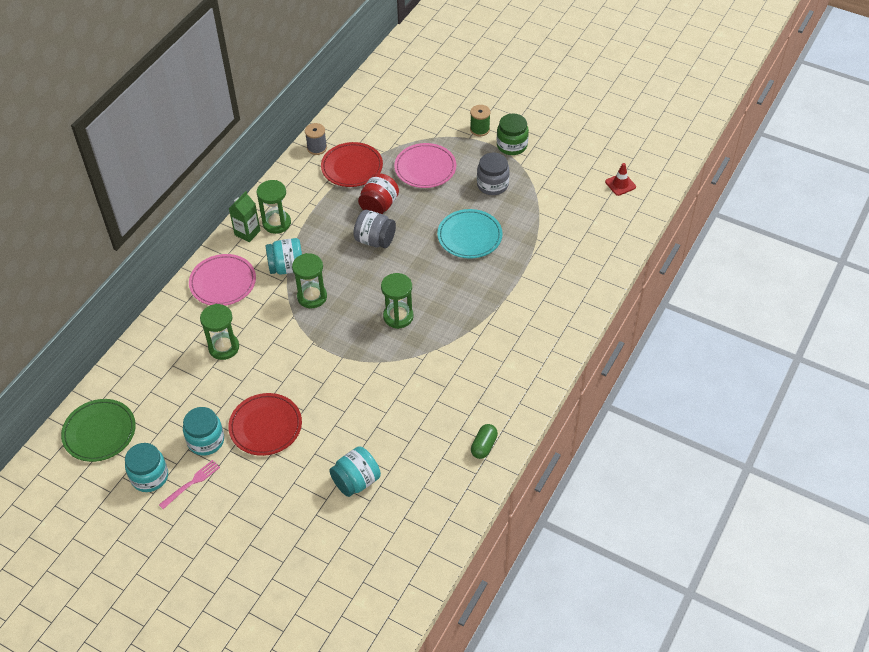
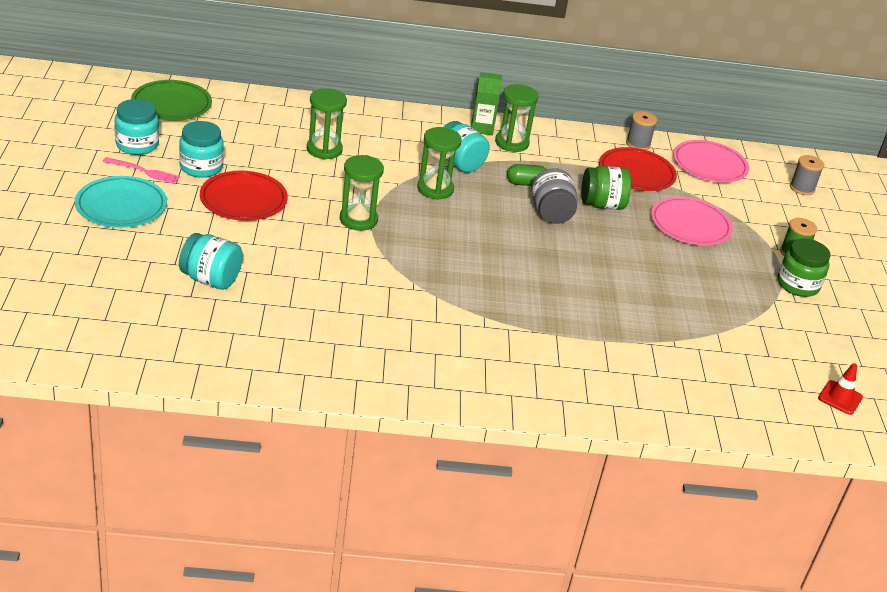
camera: 55 degrees right, 15 degrees down
(223, 282) = (405, 129): pink plate -> pink plate (709, 165)
(379, 206) = (602, 205): red jar -> green jar
(398, 316) = (459, 256): green hourglass -> green hourglass (358, 220)
(414, 85) = (802, 188): none -> grey spool
(469, 236) = (624, 283): turquoise plate -> turquoise plate (121, 206)
(484, 446) = (322, 369): green capsule -> green capsule (526, 183)
(492, 185) = (720, 283): grey jar -> none

